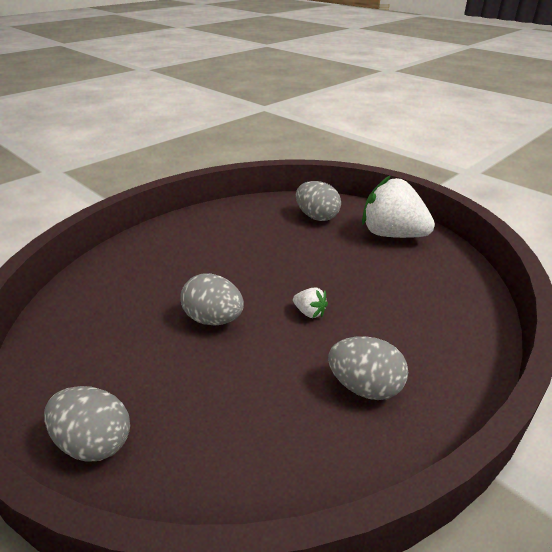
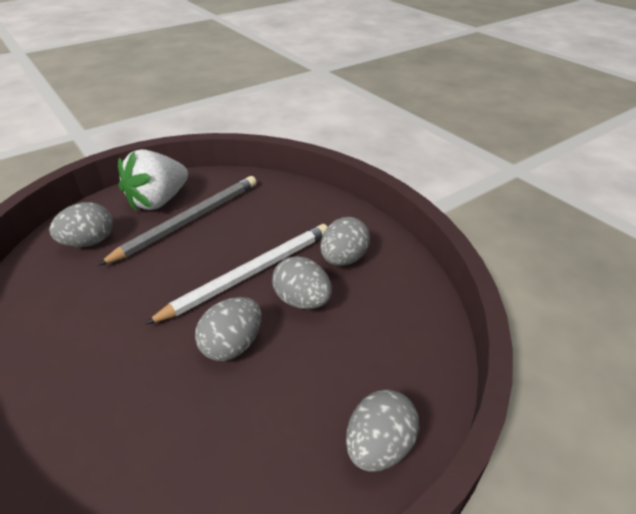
camera: 80 degrees left, 5 degrees up
(281, 358) = (302, 301): none -> grey egg
(309, 312) = (249, 274): white strawberry -> white pencil
(372, 258) = (188, 221): none -> grey pencil

